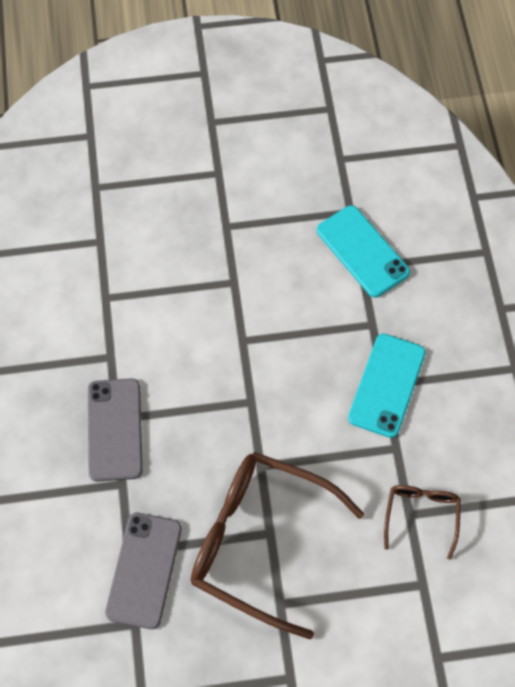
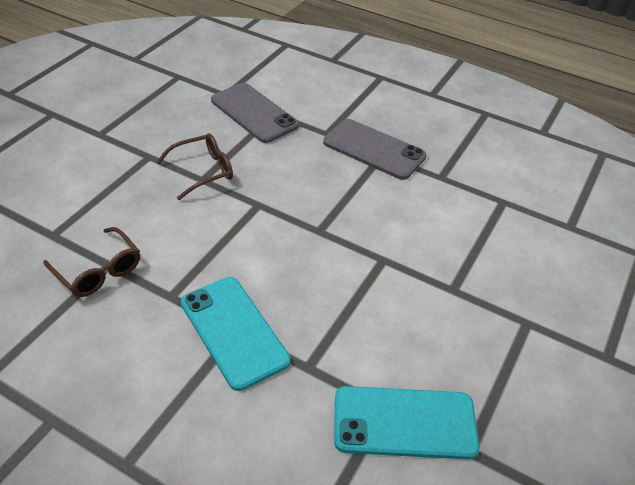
camera: 125 degrees right, 20 degrees down
(260, 541) = (203, 171): brown glasses -> brown glasses, size x0.48

